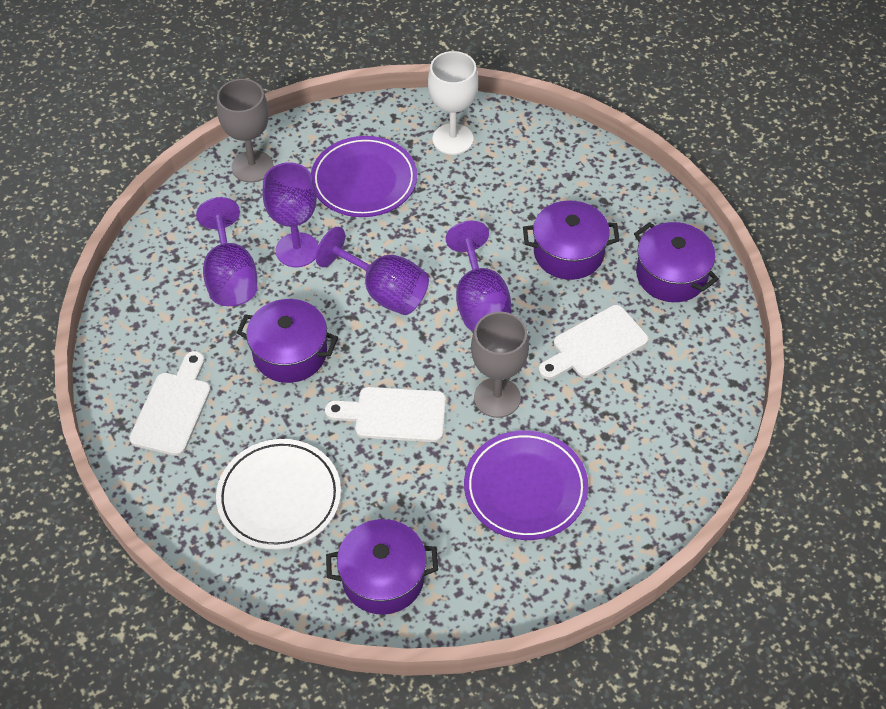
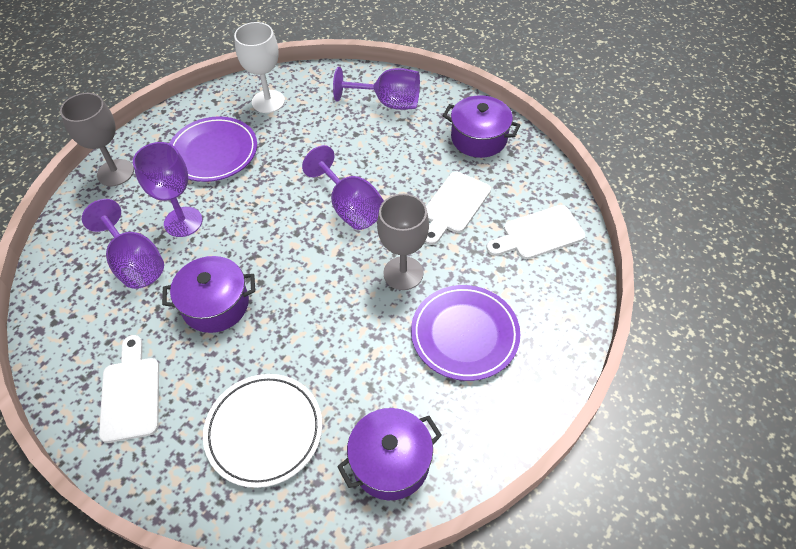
camera: 25 degrees left, 0 degrees up
(384, 291) = (271, 227): purple goblet -> purple goblet (388, 103)
(394, 415) = (328, 320): white cutting board -> white cutting board (539, 234)
(568, 253) = (397, 149): purple pot -> none

